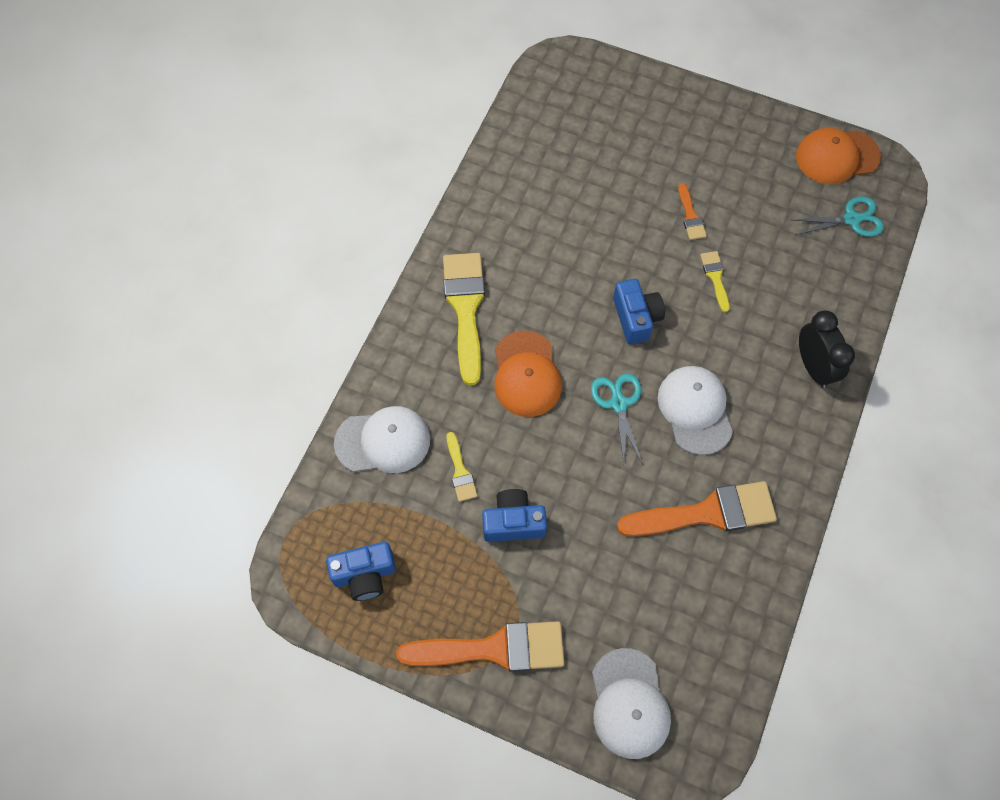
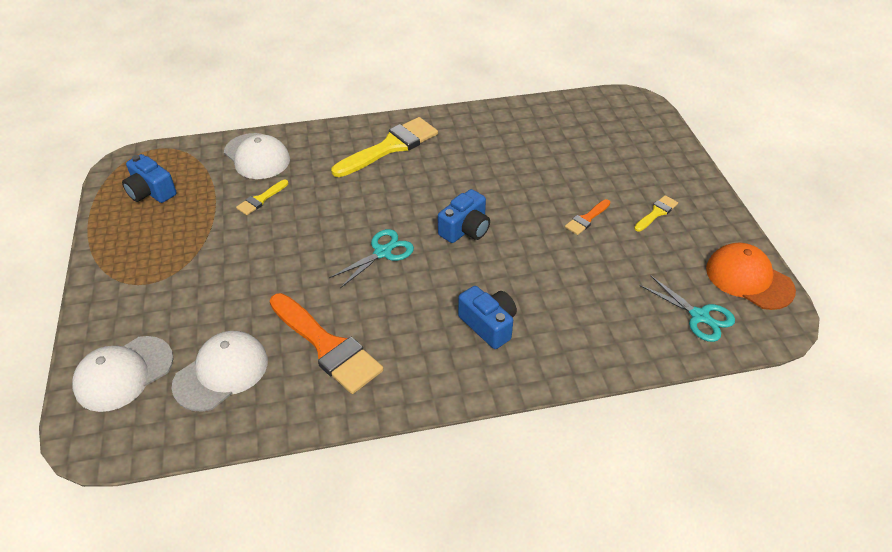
camera: 55 degrees right, 20 degrees down
(493, 648) = (130, 276): orange brush -> none
(513, 522) = (239, 242): blue camera -> blue camera (488, 325)
(526, 374) = (365, 196): orange cap -> none
(695, 410) = (415, 298): white cap -> white cap (221, 372)
(715, 277) = (547, 256): yellow brush -> yellow brush (656, 213)
(813, 367) = (526, 355): black clock -> none

